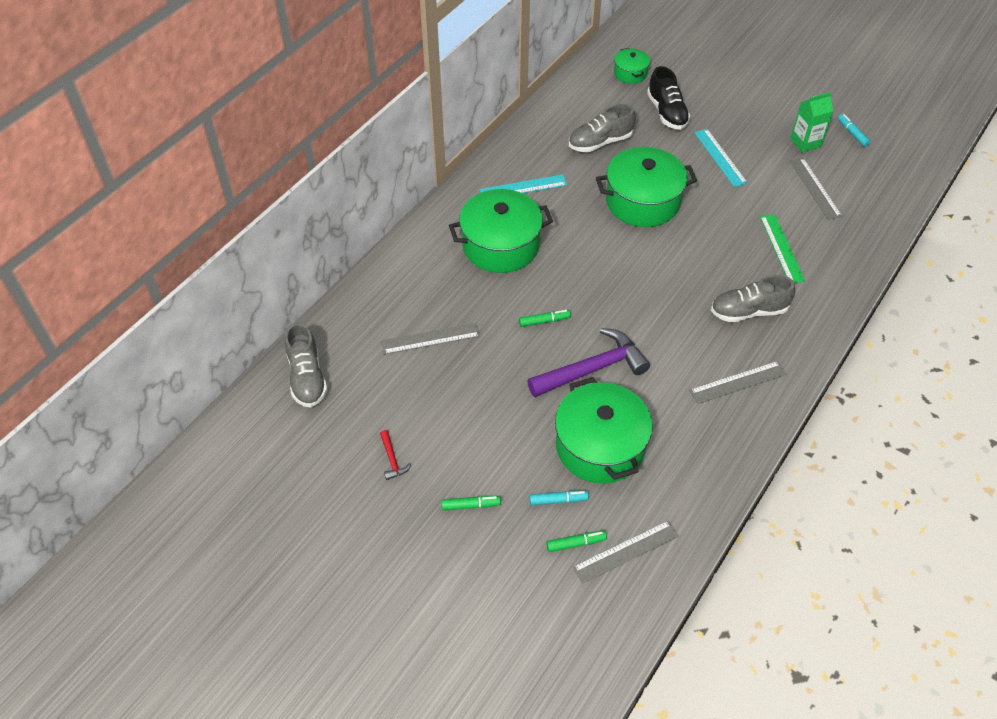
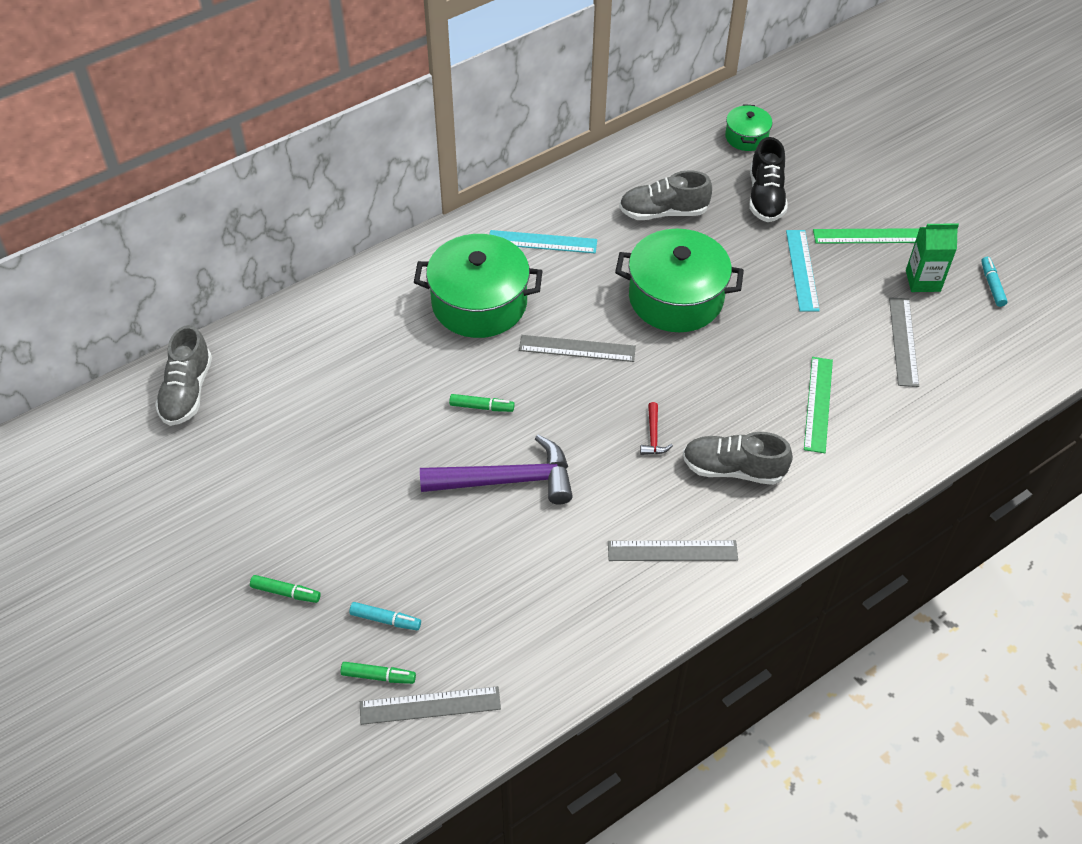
camera: 20 degrees right, 0 degrees up
(392, 459) = (229, 512): red hammer -> red hammer (653, 435)
(430, 339) = (342, 388): grey ruler -> grey ruler (577, 348)
(600, 446) = (466, 573): green pot -> none
(752, 122) = (867, 236): none -> green ruler

